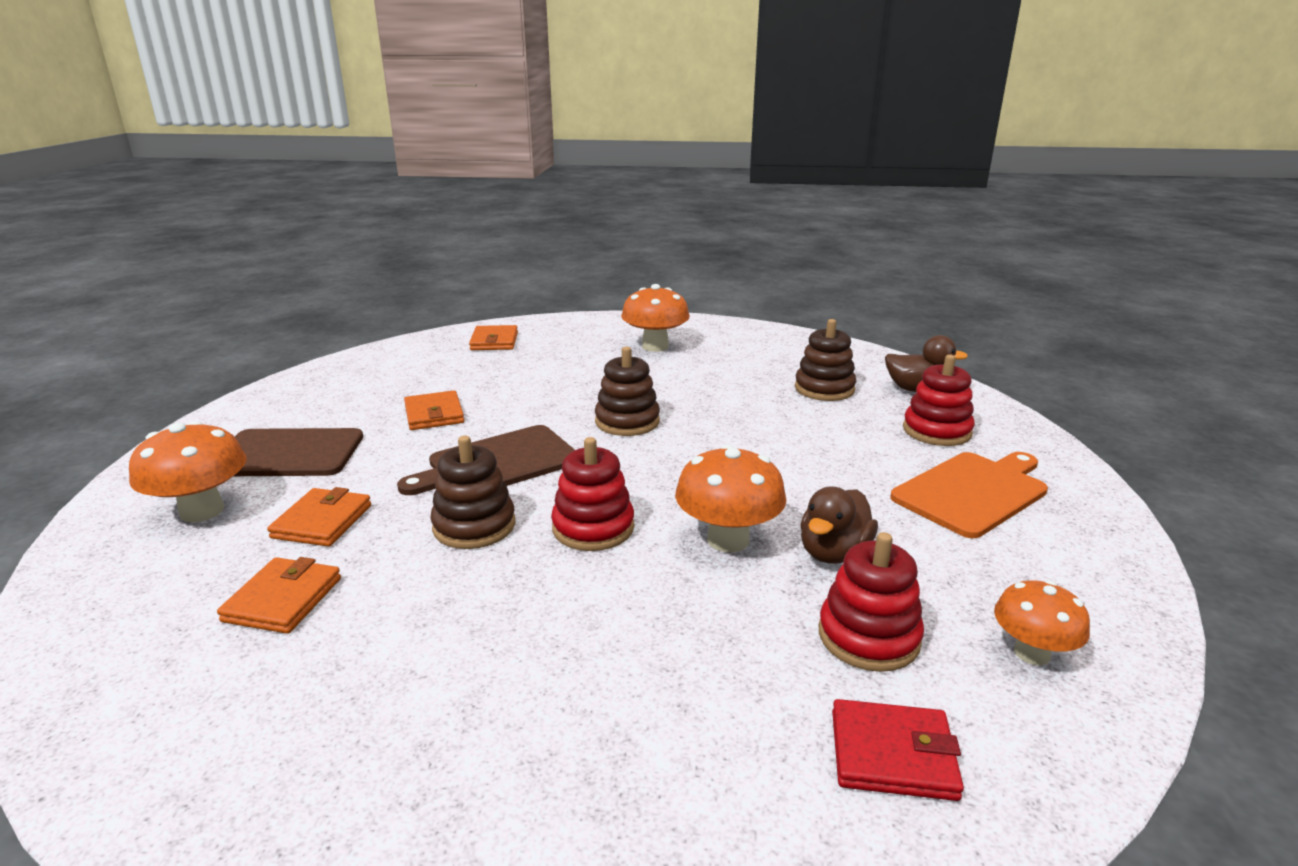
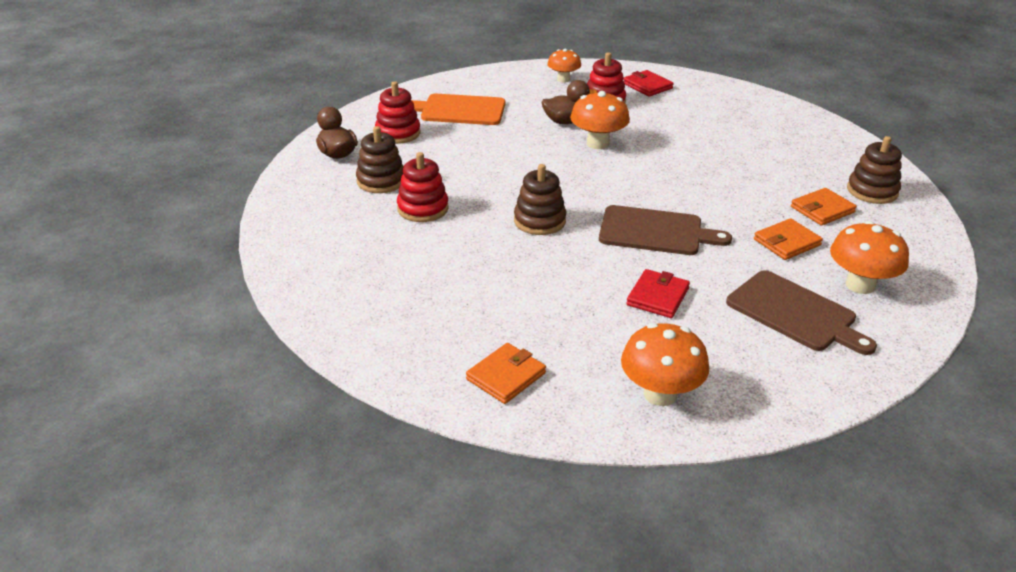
camera: 135 degrees left, 10 degrees up
(434, 414) = (657, 296): orange wallet -> red wallet
(474, 526) = (706, 202): brown stacking toy -> brown stacking toy (872, 191)
(593, 528) = (649, 174): red stacking toy -> red stacking toy (423, 208)
(655, 346) = (392, 281): orange mushroom -> orange mushroom (660, 394)

